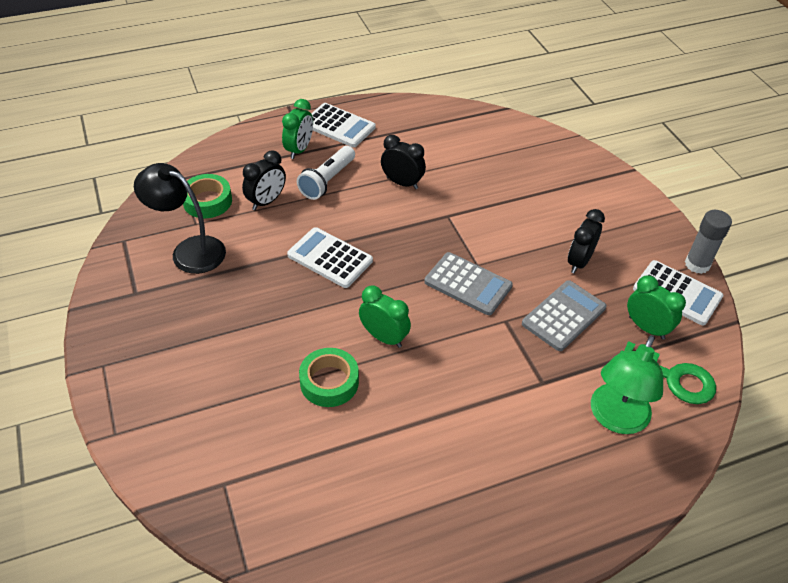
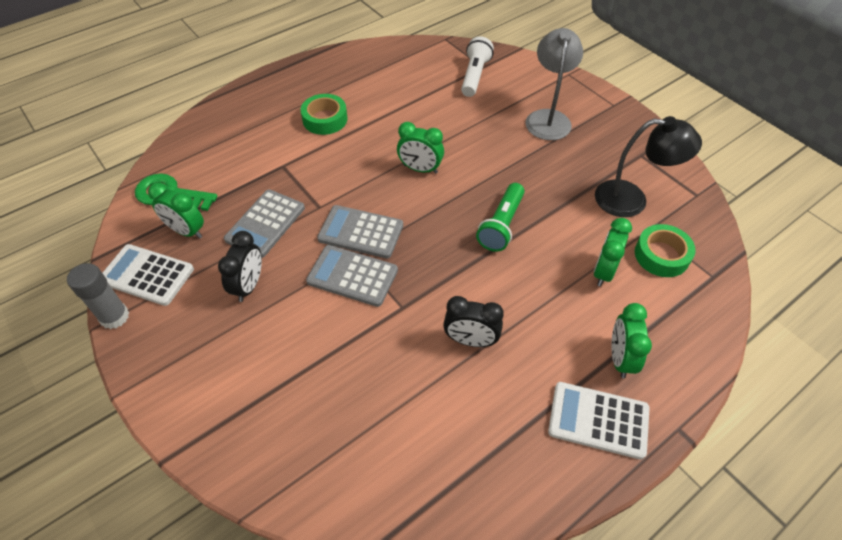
camera: 165 degrees right, 5 degrees up
(197, 367) = (548, 118): none -> grey lamp
(266, 201) = (603, 271): black clock -> green clock
(327, 181) = (557, 318): white flashlight -> white flashlight (475, 76)
(329, 382) = (447, 130): green tape -> green tape (325, 119)
(330, 258) = (501, 225): white calculator -> green flashlight
(484, 248) = (352, 276): none -> grey calculator
(615, 419) = (224, 154): green lamp -> none

